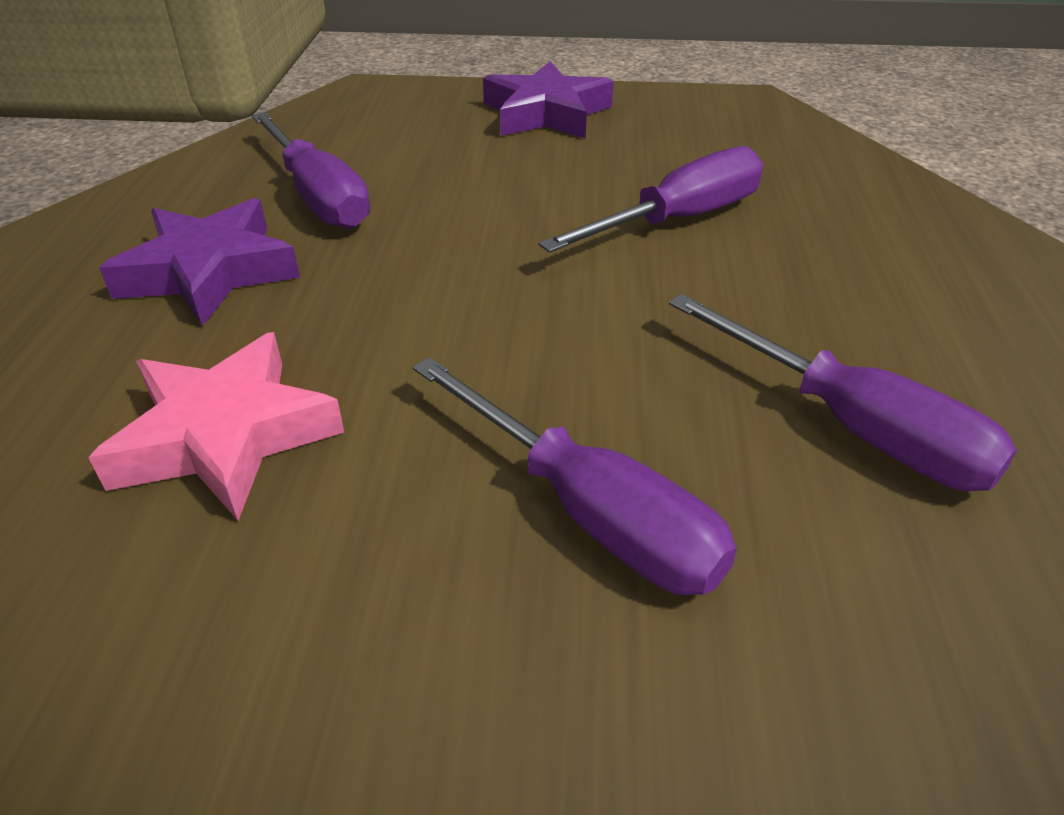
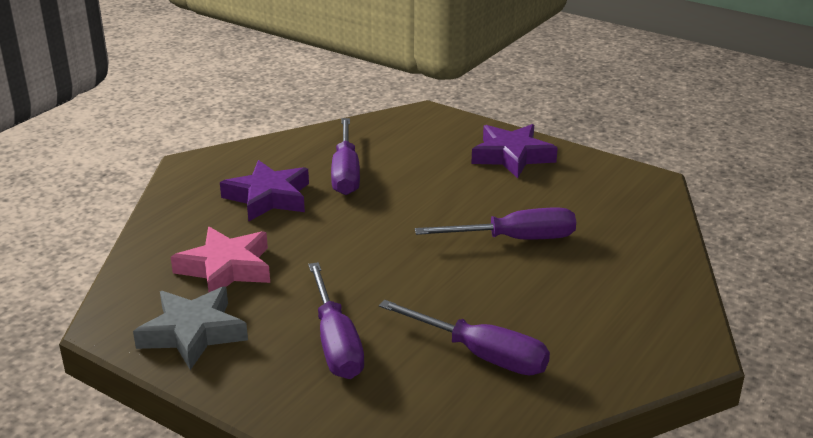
camera: 30 degrees right, 10 degrees down
(259, 625) = (193, 333): none -> grey star
(853, 426) = (481, 355): purple screwdriver -> purple screwdriver turned 45 degrees counterclockwise

